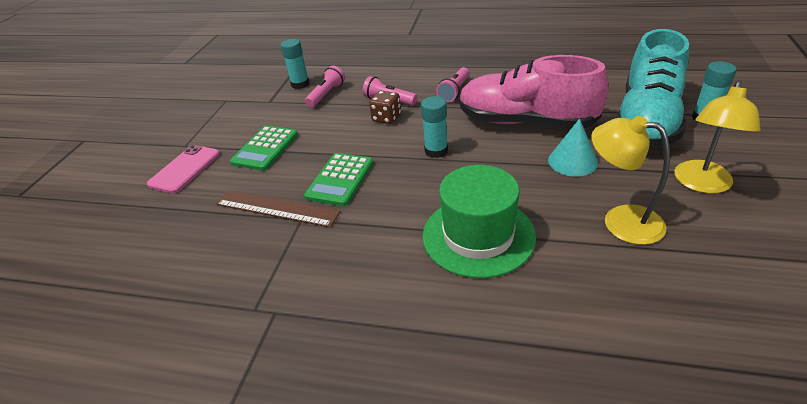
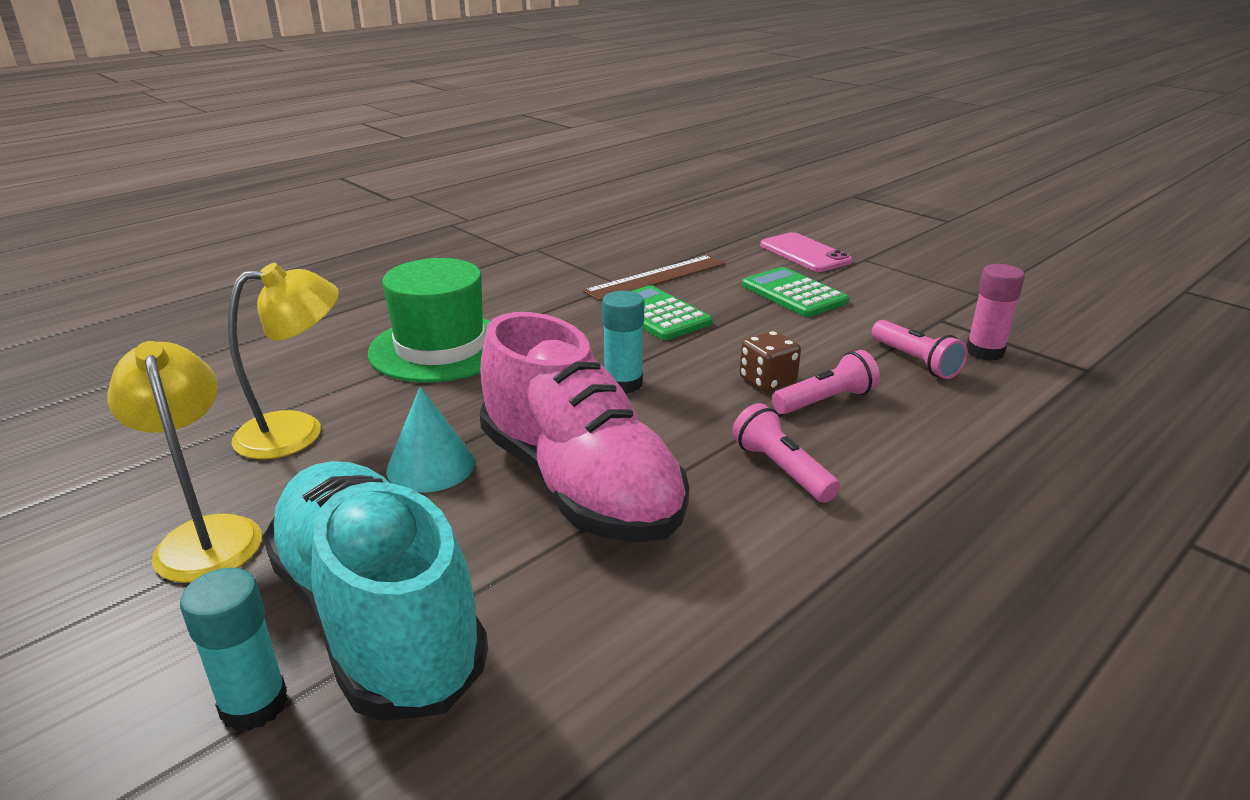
camera: 120 degrees right, 10 degrees down
(300, 84) = (985, 352): turquoise glue stick -> pink glue stick
(526, 122) = (579, 485): pink shoe -> pink shoe turned 90 degrees clockwise

